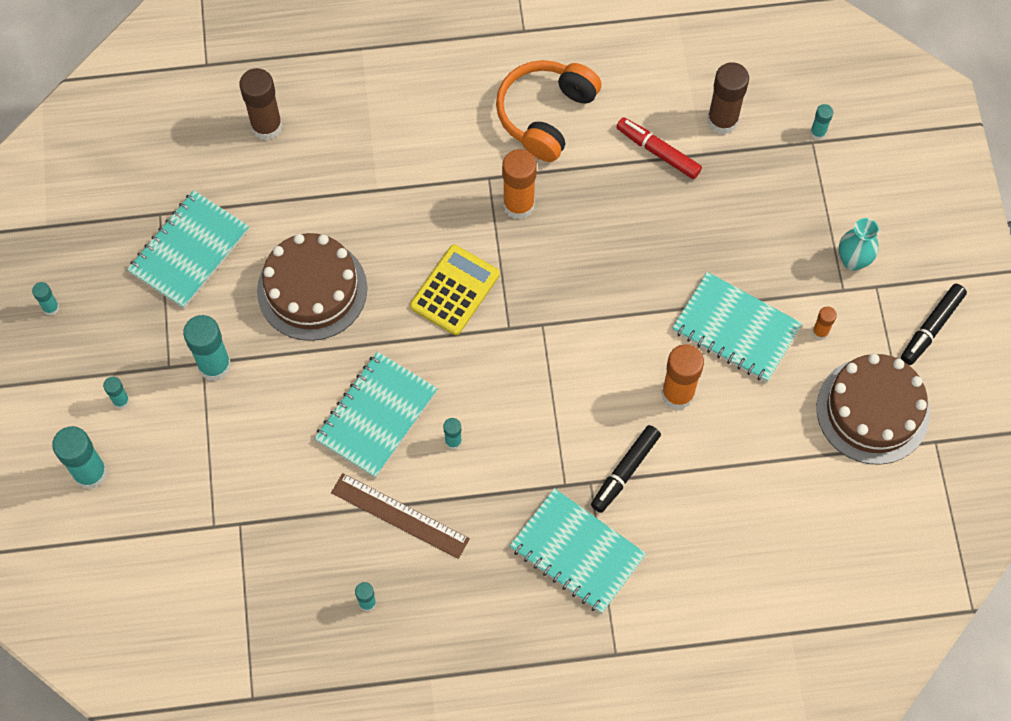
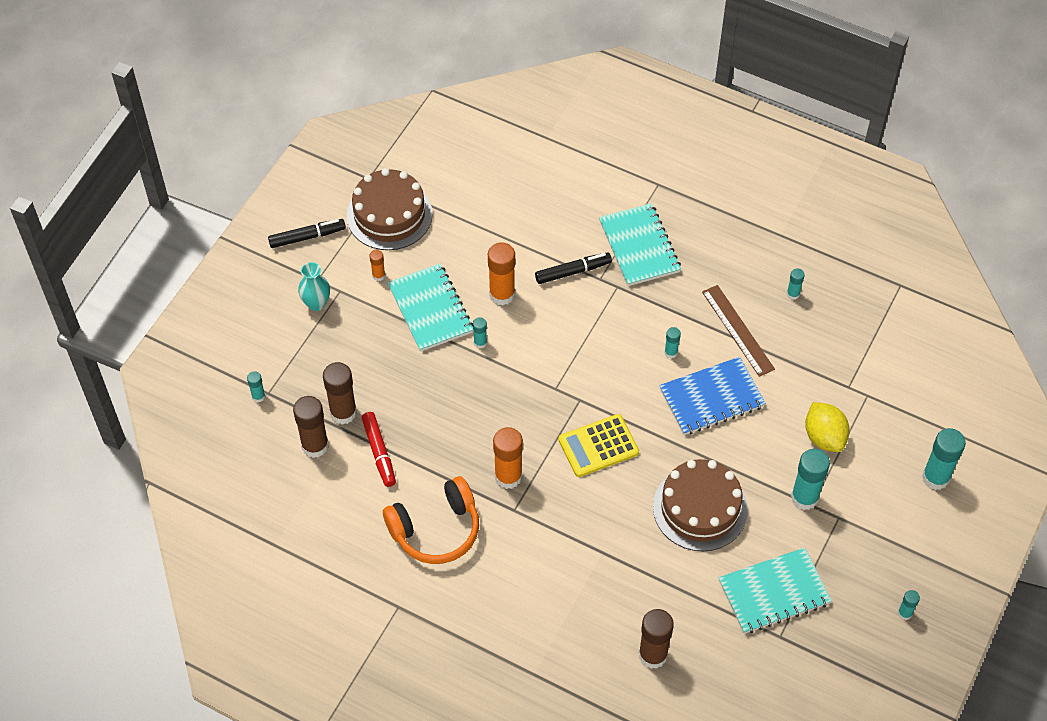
camera: 145 degrees left, 10 degrees down
(121, 401) = (887, 514): turquoise glue stick -> turquoise glue stick (480, 343)
(232, 446) = (824, 437): none -> yellow lemon
(376, 416) = (711, 398): turquoise notebook -> blue notebook
(725, 168) = (343, 413): none -> brown glue stick

